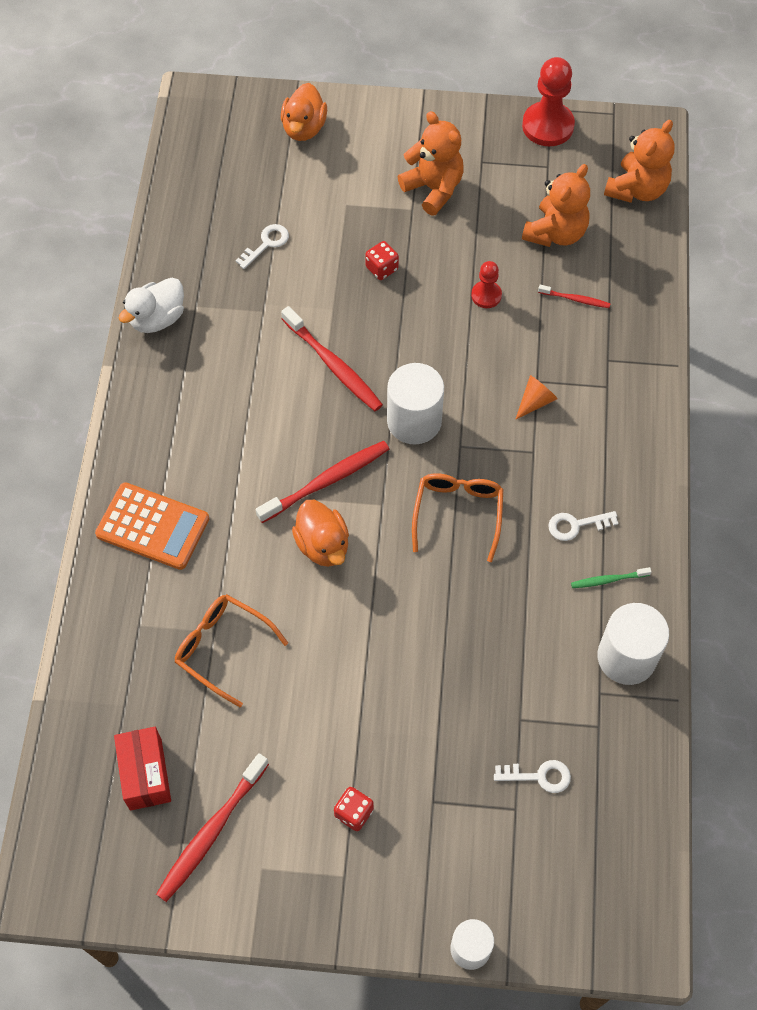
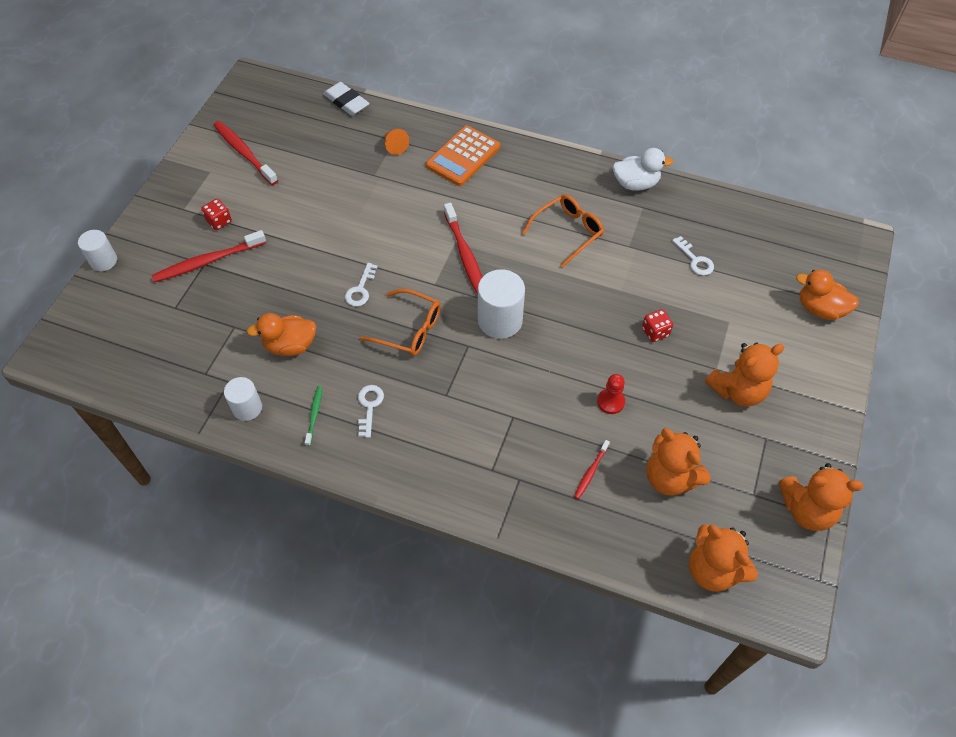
camera: 105 degrees right, 5 degrees down
(71, 718) = (346, 102): none -> white eraser
(145, 774) = (295, 129): red box -> none
(157, 318) = (635, 184): white duck -> white duck turned 120 degrees clockwise
(222, 648) = (360, 177): orange glasses -> orange glasses (568, 232)
(323, 545) = (414, 243): orange duck -> orange duck (290, 345)
(333, 365) = (566, 280): red toothbrush -> red toothbrush (207, 261)
(535, 401) = (493, 410): orange cone -> orange cone (394, 146)
(539, 776) = (189, 327): white key -> white key (360, 289)
(548, 126) = (807, 509): red pawn -> orange teddy bear
(626, 657) = (247, 408): white cylinder -> white cylinder, size x0.62

